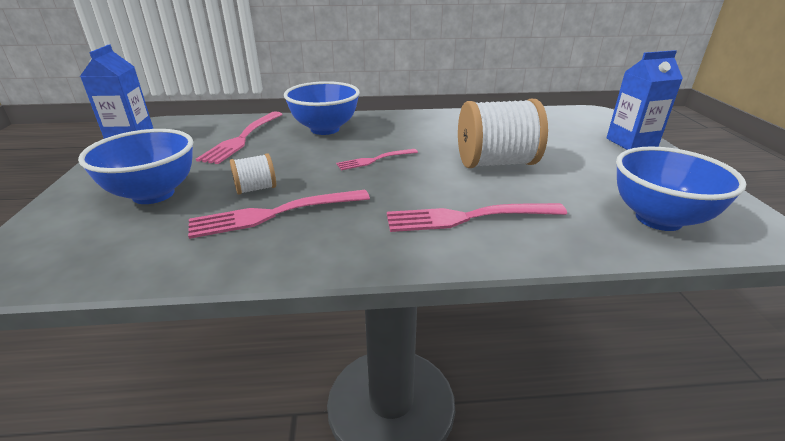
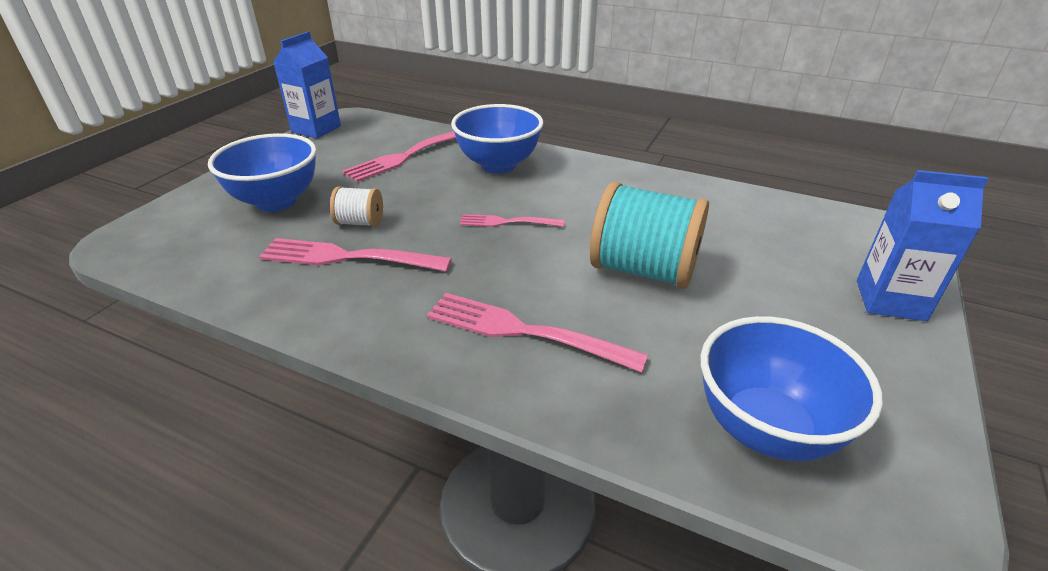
camera: 30 degrees right, 5 degrees up
(495, 163) = (643, 270): white spool -> turquoise spool

